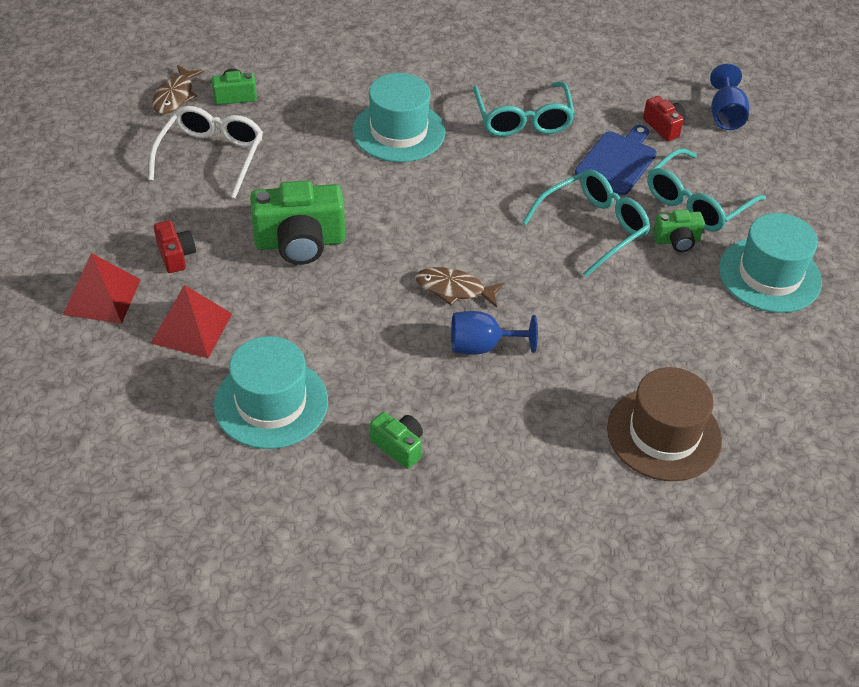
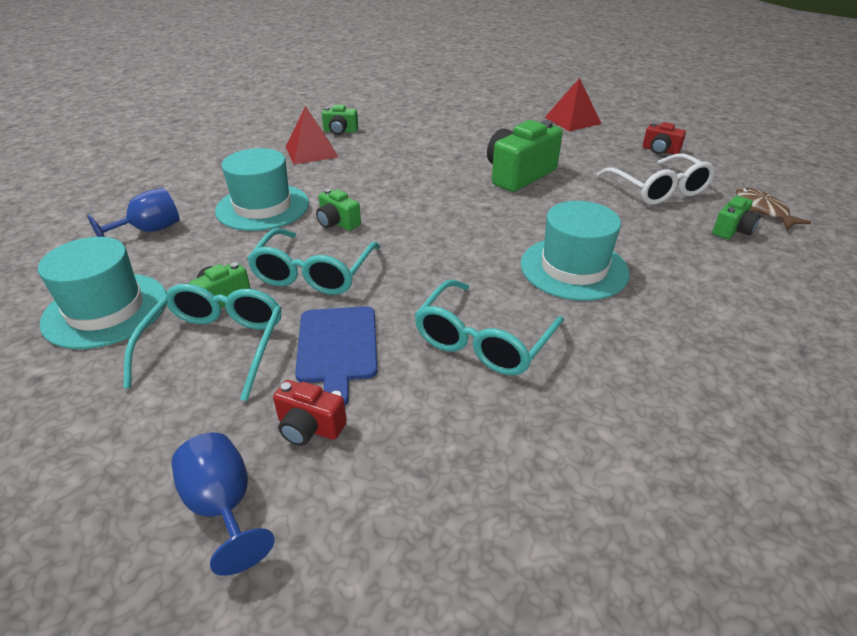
camera: 145 degrees right, 10 degrees down
(176, 255) = (573, 144): red camera -> red camera (660, 150)
(191, 328) = (509, 127): red pyramid -> red pyramid (311, 151)
(271, 403) = (426, 122): turquoise hat -> turquoise hat (262, 207)
(454, 289) = (386, 193): brown fish -> none
(482, 346) = (335, 177): blue goblet -> blue goblet (149, 230)
(523, 119) = (483, 341): turquoise glasses -> turquoise glasses turned 105 degrees counterclockwise
(533, 273) = (337, 223): none -> green camera
(664, 434) = (176, 184): brown hat -> none

